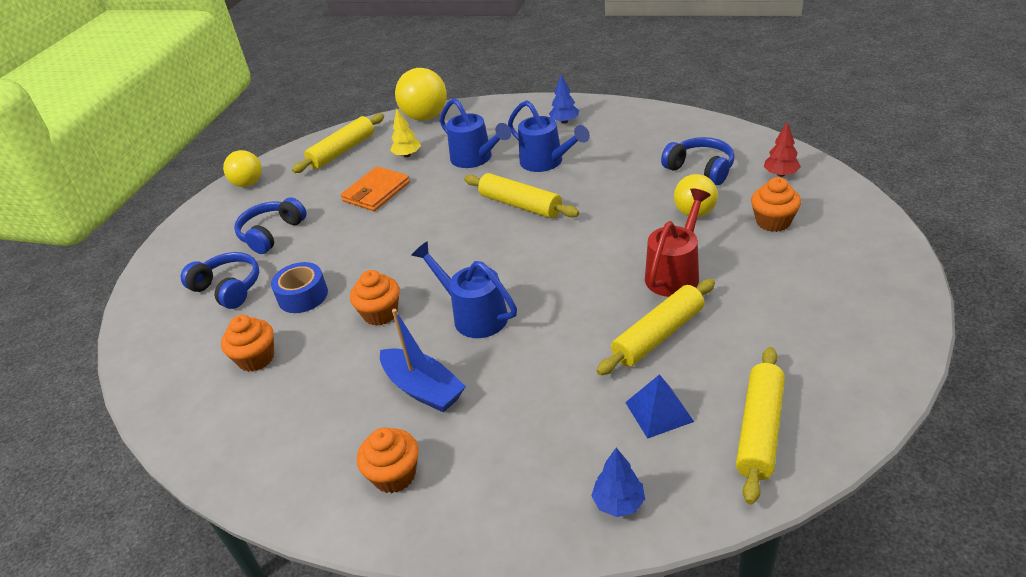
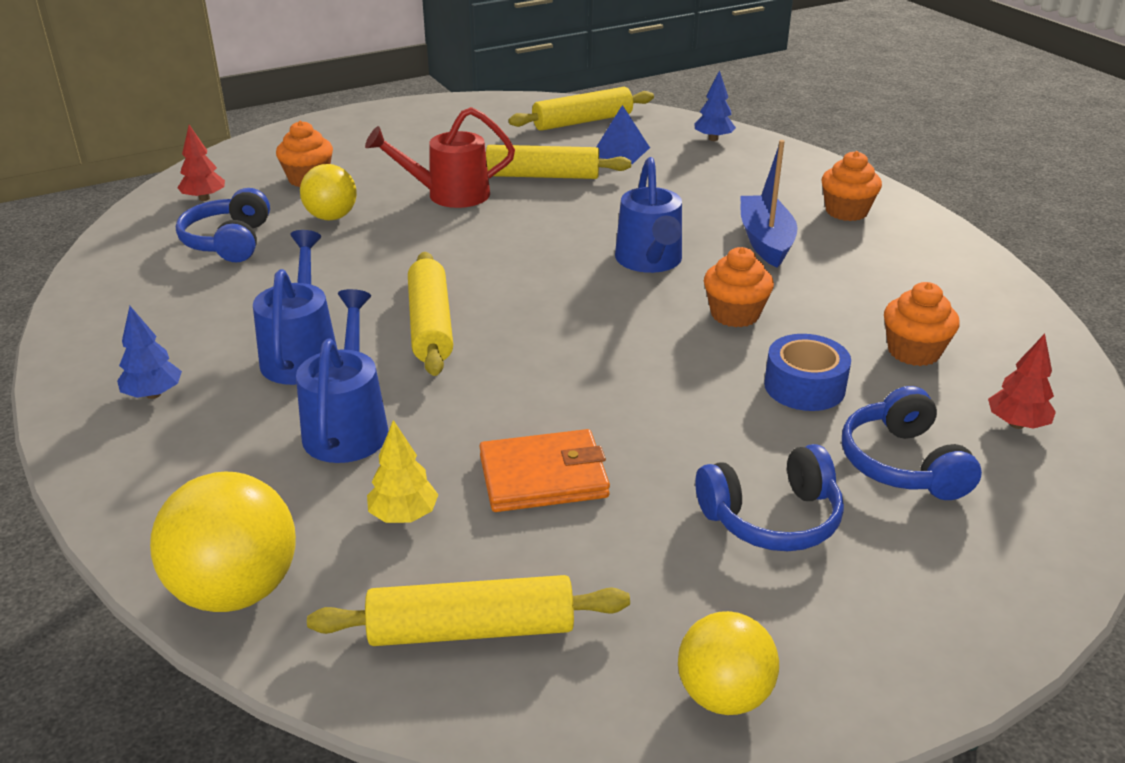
camera: 140 degrees left, 5 degrees down
(177, 346) = (1016, 424): none -> red tree

